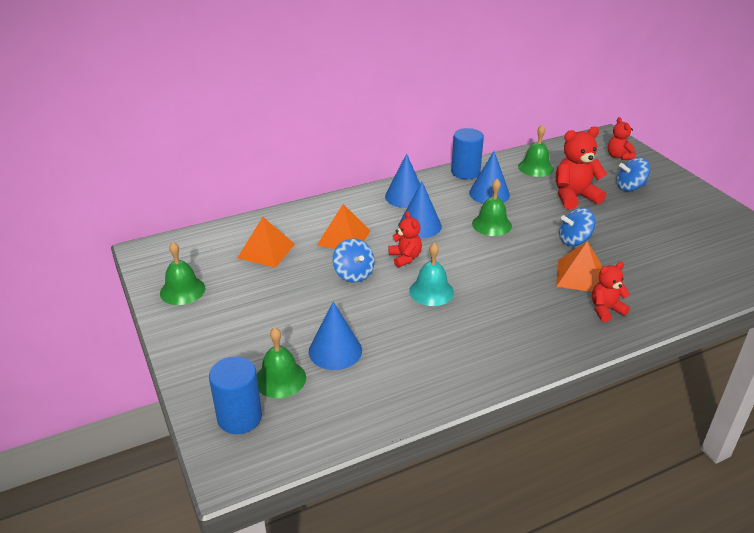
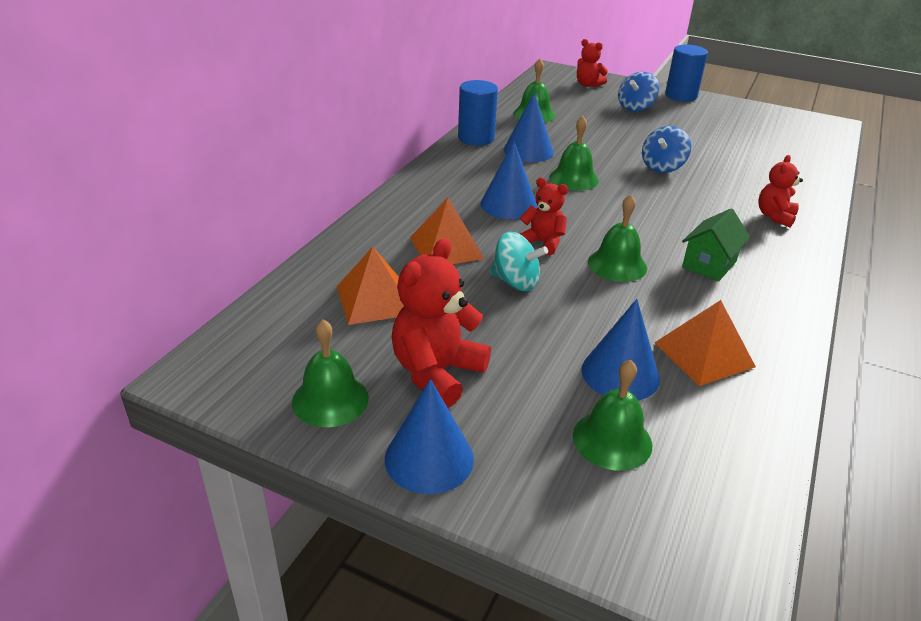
camera: 40 degrees left, 0 degrees up
(239, 417) = (638, 516): blue cylinder -> blue cylinder (681, 96)
(353, 274) = (515, 282): blue spinning top -> turquoise spinning top
(405, 196) = (450, 181): blue cone -> blue cone (429, 458)
(431, 291) = (617, 265): turquoise bell -> green bell
(495, 318) = (709, 264): none -> green house
(574, 197) = (605, 129): red teddy bear -> red teddy bear (437, 373)
(579, 276) = (713, 196): orange pyramid -> orange pyramid (704, 354)

